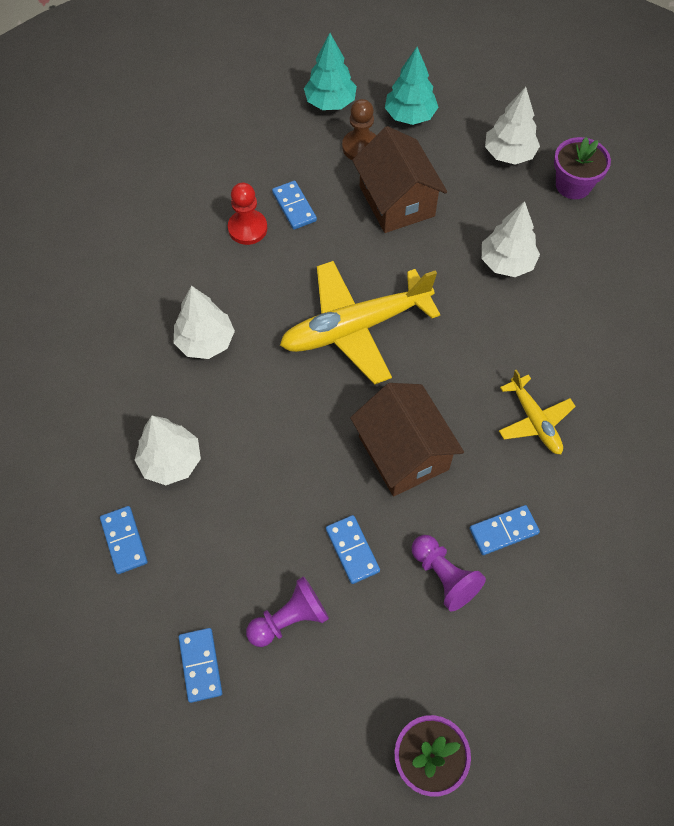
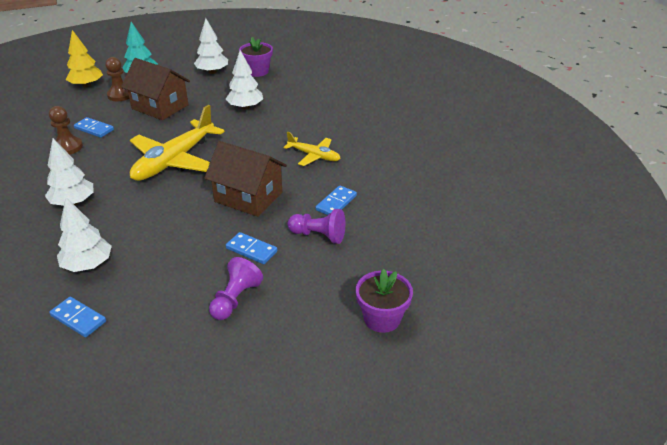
camera: 35 degrees left, 25 degrees down
(200, 665) = (188, 353): blue domino -> none
(247, 228) = (68, 147): red pawn -> brown pawn
(330, 102) = (87, 85): turquoise tree -> yellow tree

